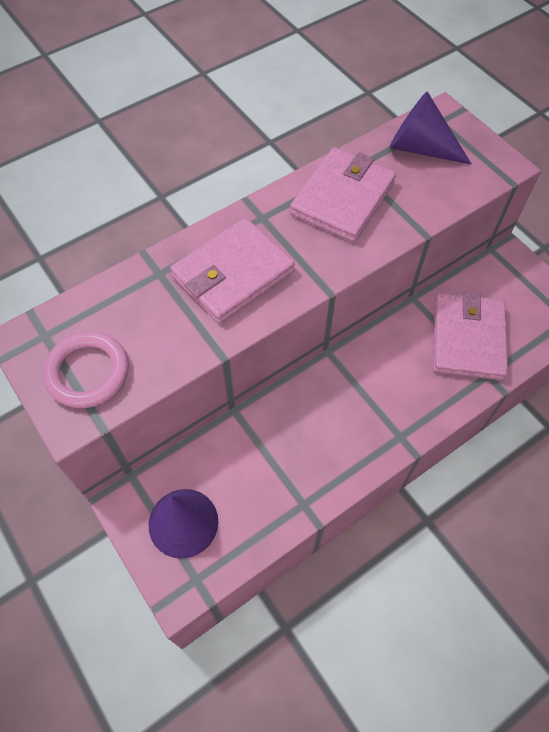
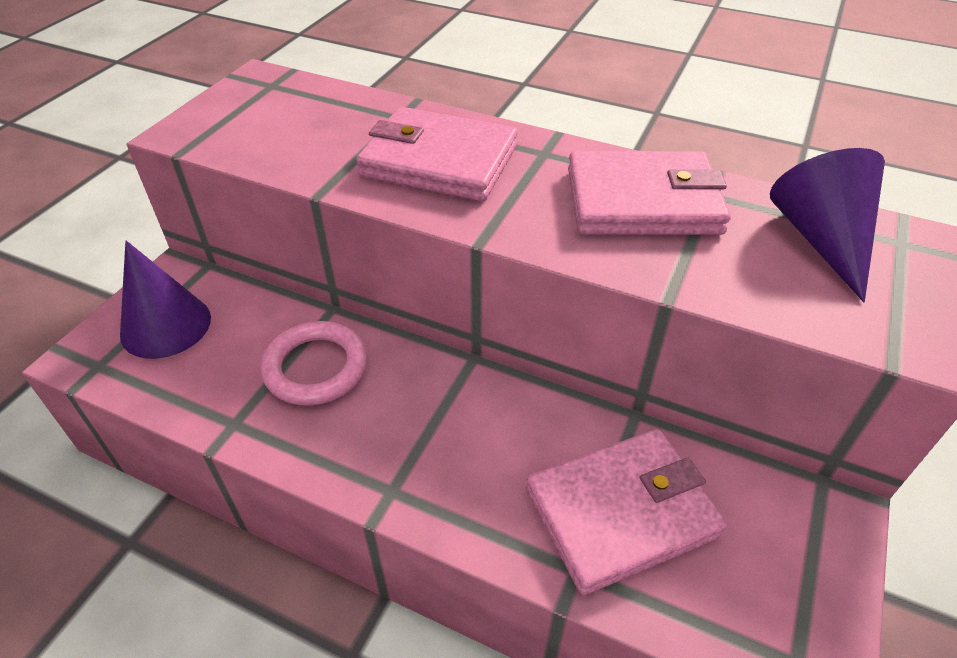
camera: 60 degrees right, 15 degrees down
(88, 372) = (241, 121): pink ring -> pink ring (316, 367)

